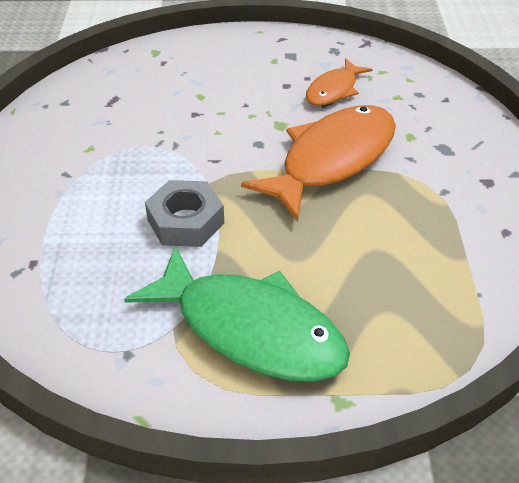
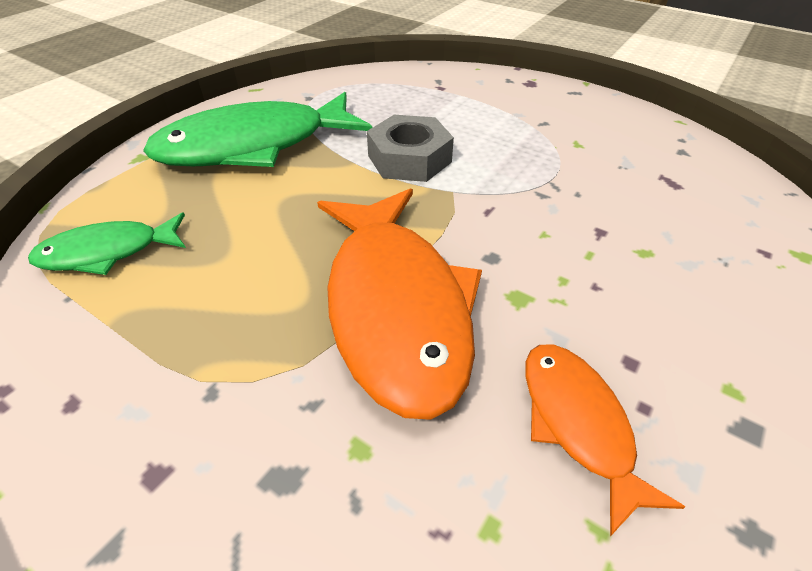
camera: 125 degrees right, 0 degrees up
(436, 309) = (108, 252): none -> green fish

